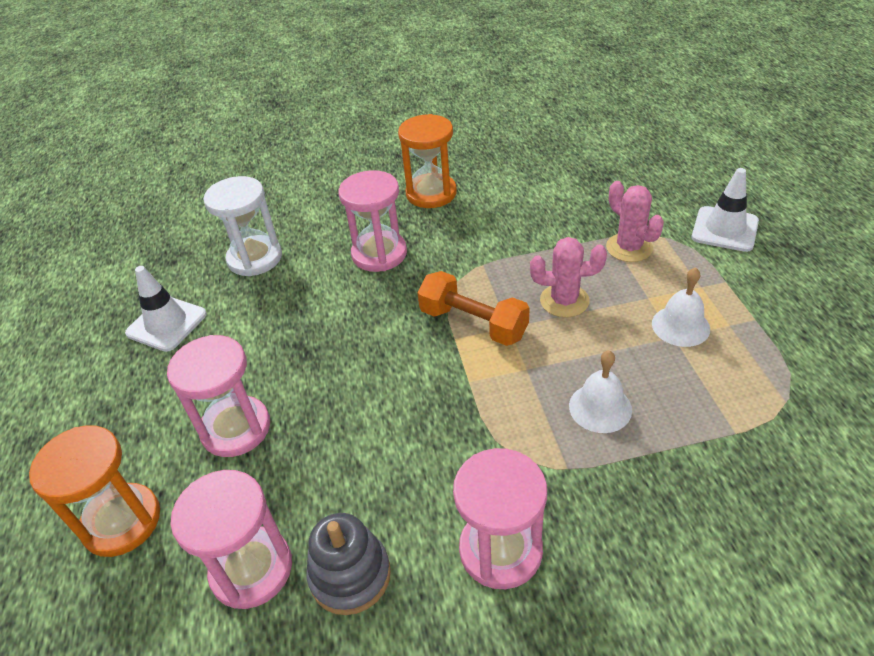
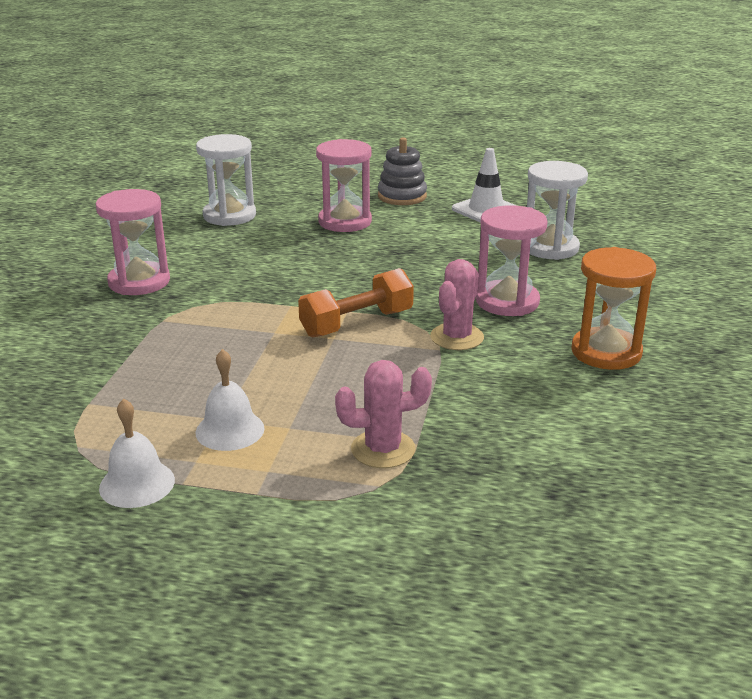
camera: 110 degrees right, 15 degrees down
(122, 521) = (308, 189): orange hourglass -> none
(251, 569) = (229, 215): pink hourglass -> white hourglass
(350, 575) = (188, 238): grey stacking toy -> grey stacking toy (402, 196)
(564, 301) = (338, 377): pink cactus -> pink cactus (457, 337)
(600, 407) = (194, 351): white bell -> white bell (137, 484)
(724, 229) = (348, 545): white traffic cone -> none

